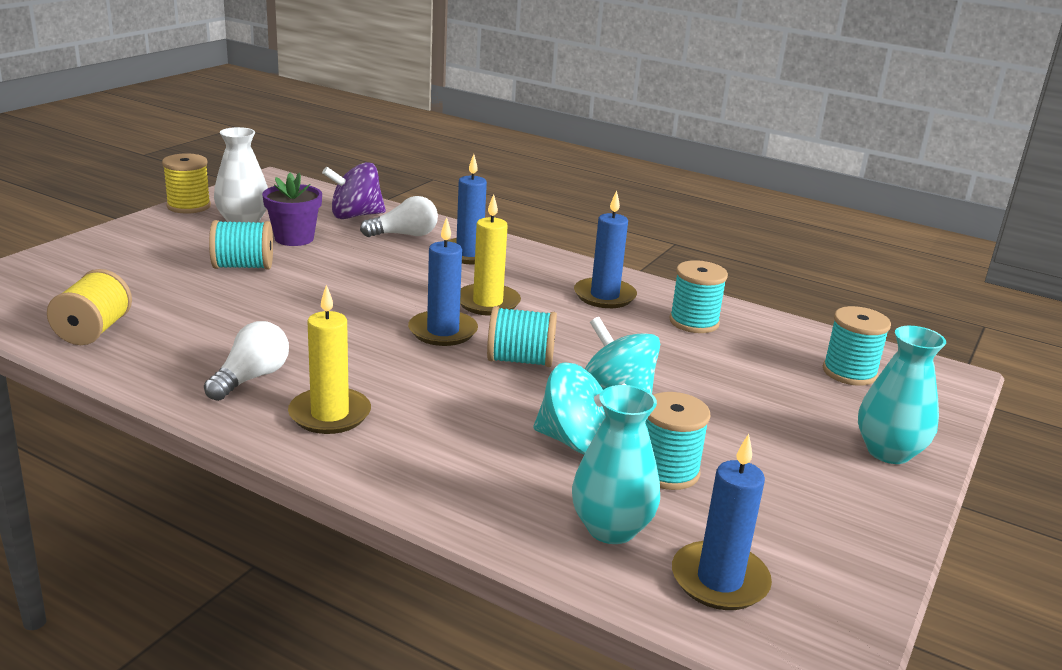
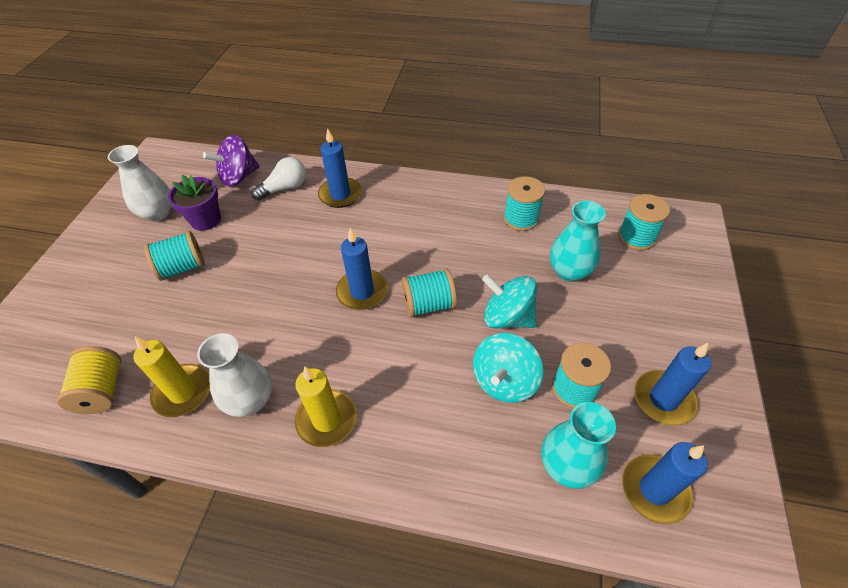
camera: 15 degrees left, 25 degrees up
(189, 206) = (106, 207): yellow spool -> none
(251, 378) = (250, 400): white light bulb -> white vase
(487, 303) = (378, 247): yellow candle -> yellow candle (183, 392)
(575, 442) = (504, 381): turquoise spinning top -> turquoise spinning top turned 120 degrees clockwise
(604, 296) = (452, 211): blue candle -> blue candle (663, 399)
(888, 452) = (693, 312): turquoise vase -> turquoise vase (569, 271)

